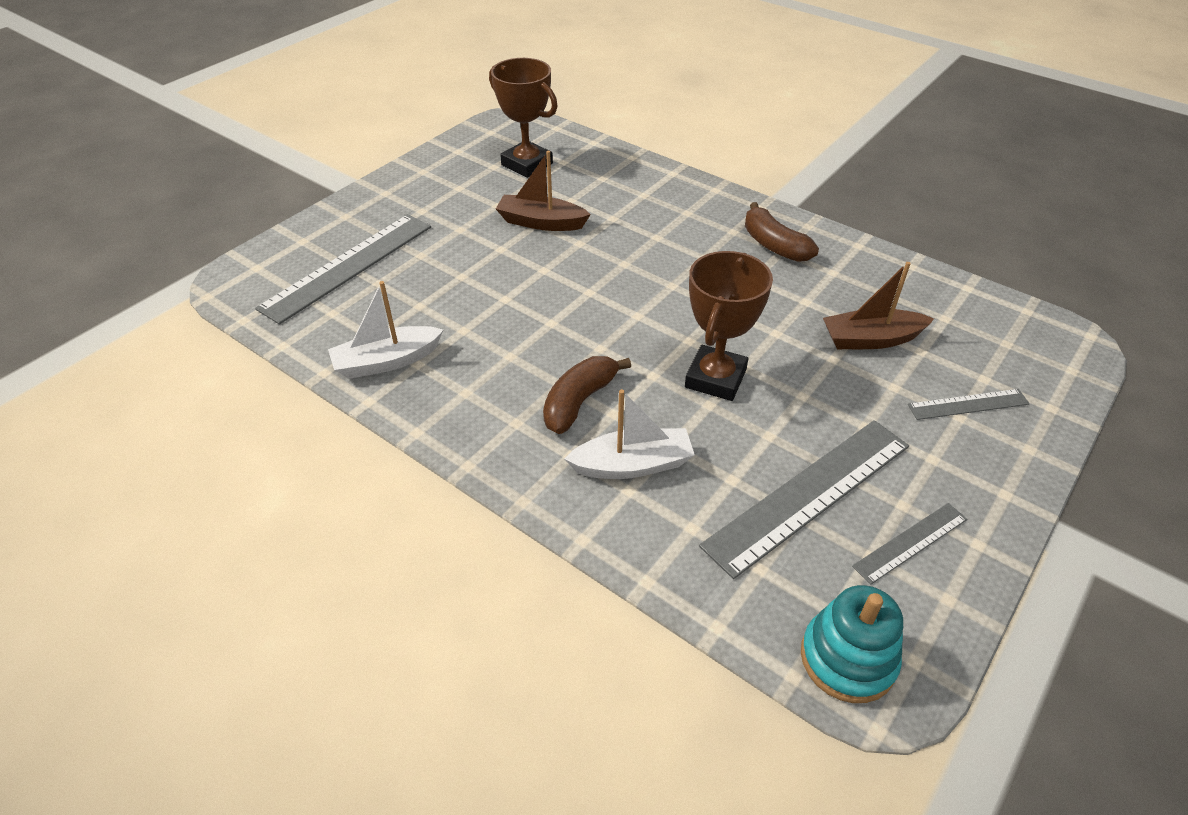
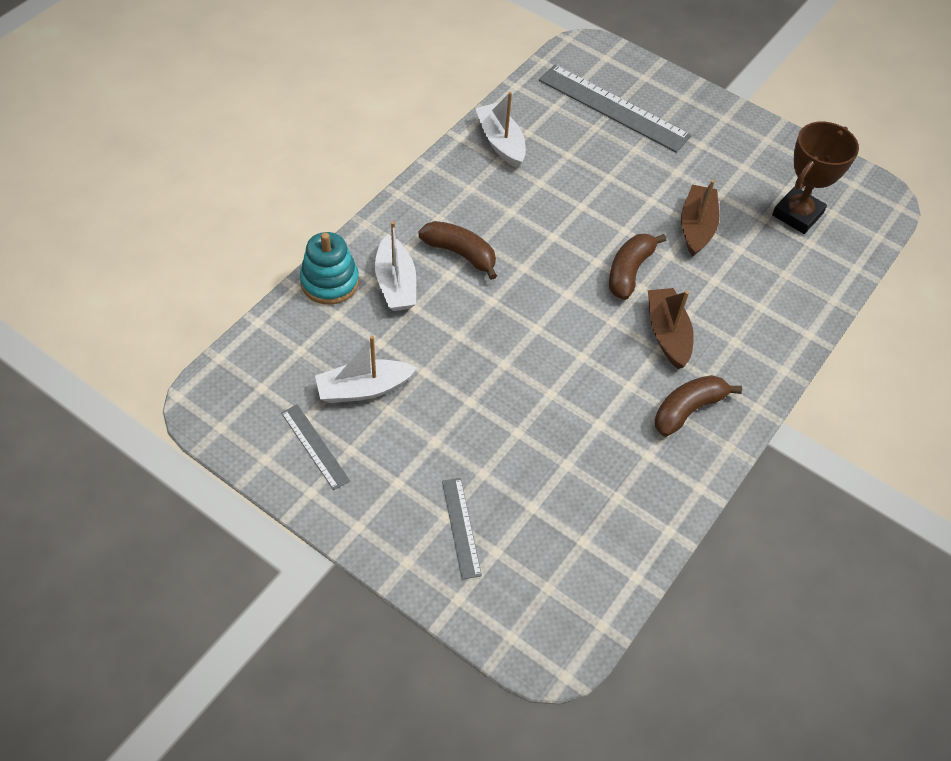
camera: 85 degrees right, 10 degrees up
(603, 269) = (629, 271): none -> brown banana
(715, 378) = (489, 342): brown trophy -> none
(809, 494) = (364, 389): grey ruler -> white boat
(847, 658) = (226, 389): turquoise stacking toy -> turquoise stacking toy (330, 282)
(871, 339) = (546, 468): brown boat -> brown boat (667, 334)

